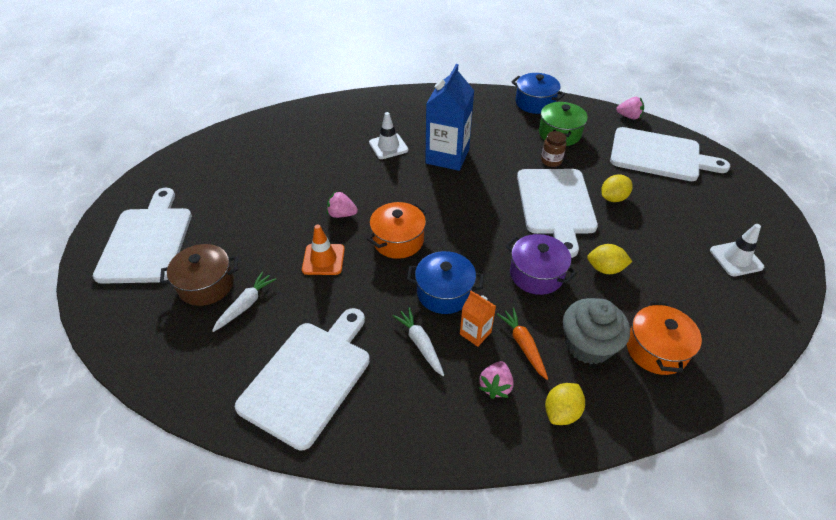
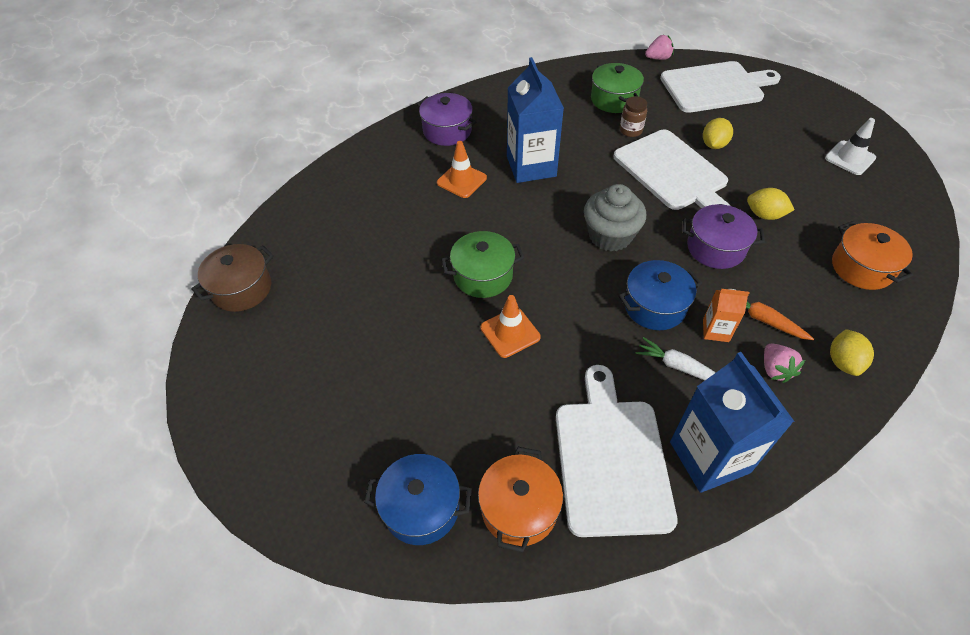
camera: 30 degrees left, 5 degrees up
(147, 241) = (289, 413): white cutting board -> none
(206, 285) = (411, 425): brown pot -> brown pot (242, 289)
(246, 305) = (476, 422): white carrot -> none
(341, 214) = (483, 276): pink strawberry -> green pot
(380, 417) = (709, 457): none -> blue carton
(388, 146) = (461, 180): white traffic cone -> orange traffic cone
(398, 240) = (565, 276): orange pot -> orange pot (519, 508)
(410, 110) = (447, 131): none -> purple pot
(535, 103) = (563, 76): blue pot -> blue pot (421, 508)
(588, 345) = (811, 291): grey cupcake -> grey cupcake (610, 235)
(605, 269) = (764, 215): yellow lemon -> yellow lemon turned 45 degrees clockwise

